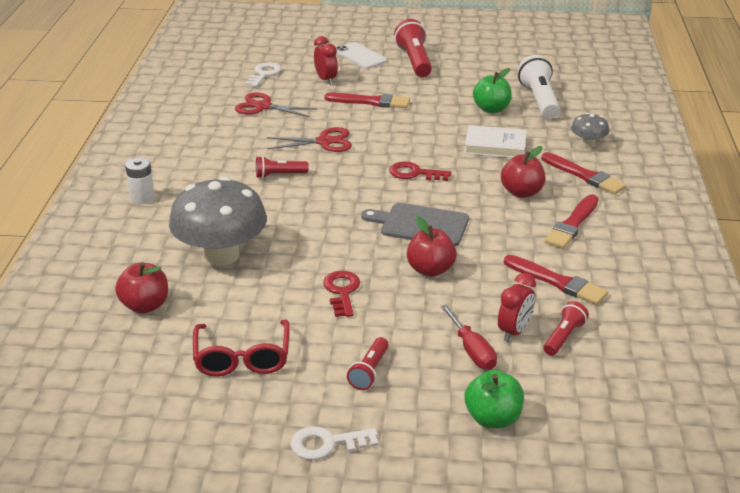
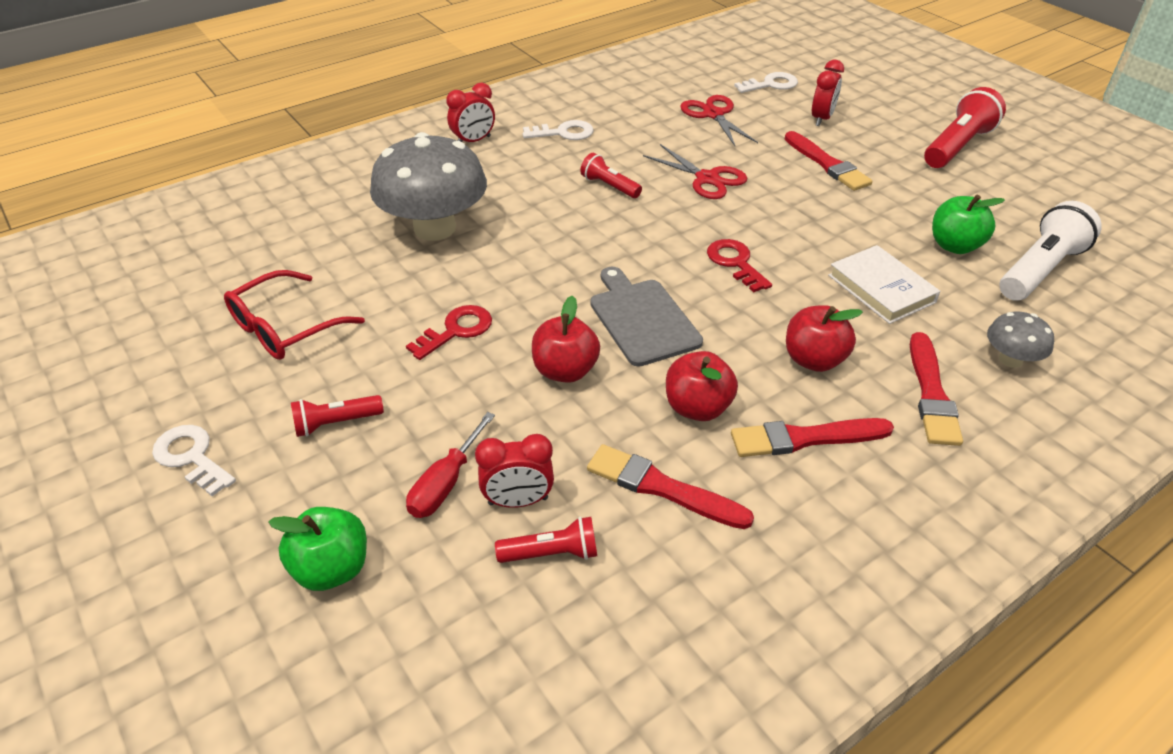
camera: 50 degrees right, 10 degrees up
(142, 198) = (473, 141): white battery -> red clock
(145, 306) = (313, 232): red apple -> red apple (697, 408)
(192, 162) = (564, 133): none -> white key
(360, 56) = (903, 112): white phone -> none
(557, 282) = (662, 488): red brush -> red brush turned 120 degrees clockwise

